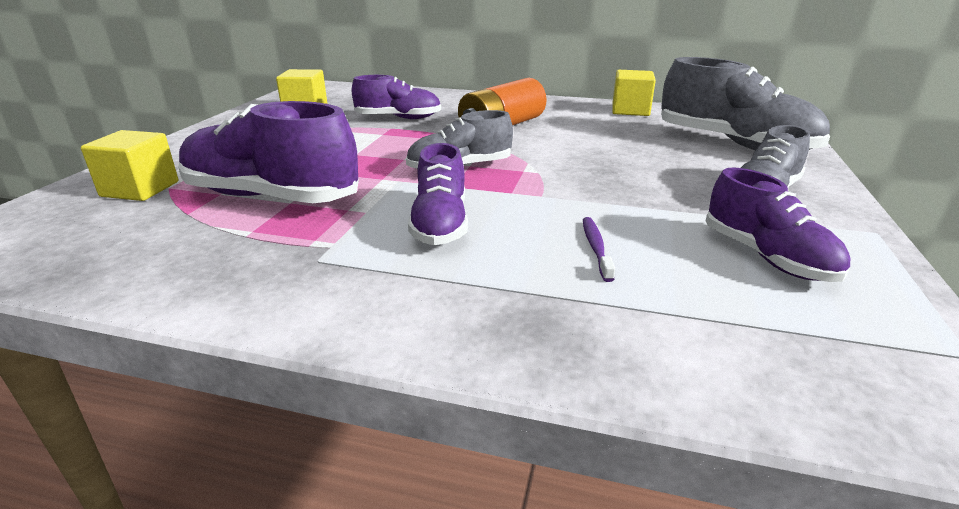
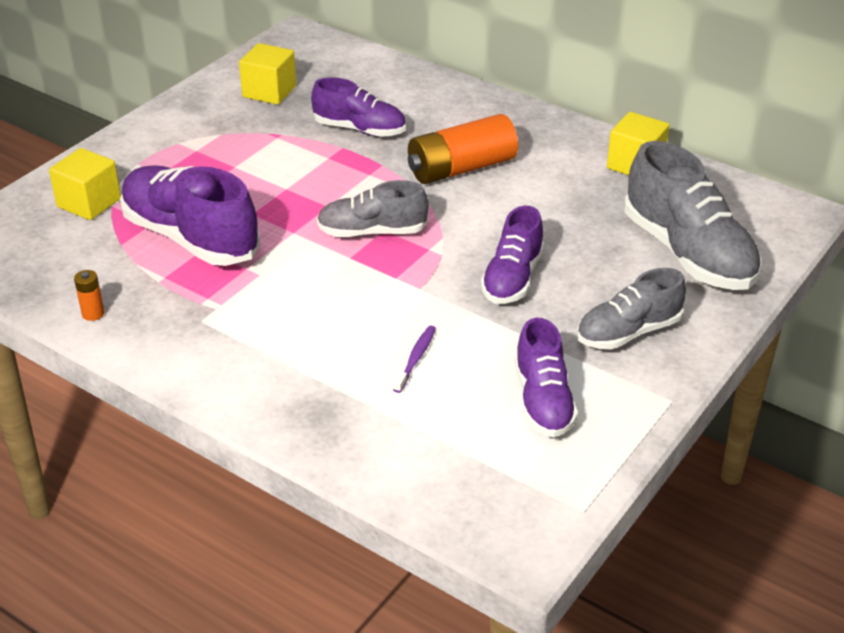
camera: 20 degrees right, 10 degrees up
(162, 280) = (93, 314): none -> orange battery
(440, 224) = (311, 303): purple shoe -> purple shoe (512, 278)

